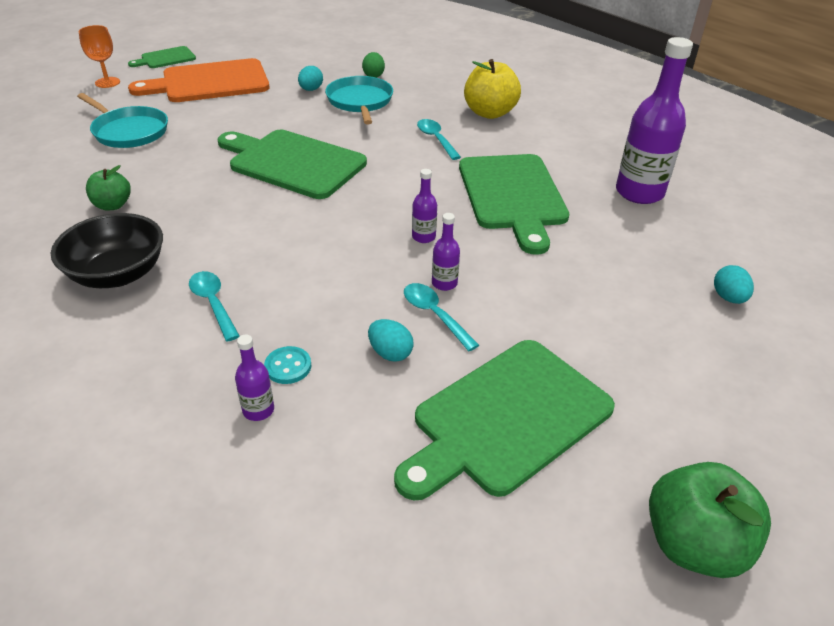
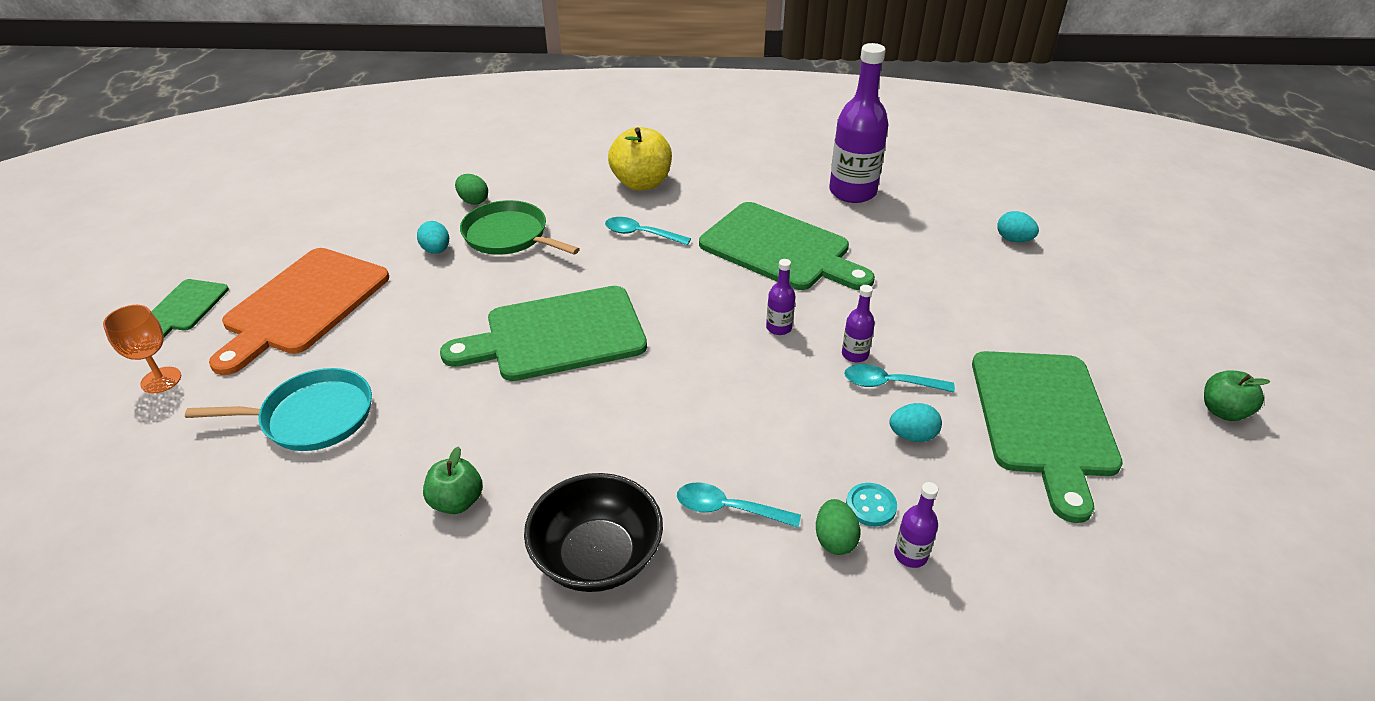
camera: 45 degrees left, 0 degrees up
(234, 365) = (835, 540): none -> green egg
(360, 101) = (509, 236): turquoise pan -> green pan
(693, 544) = (1223, 411): green apple -> green apple, size x0.60

